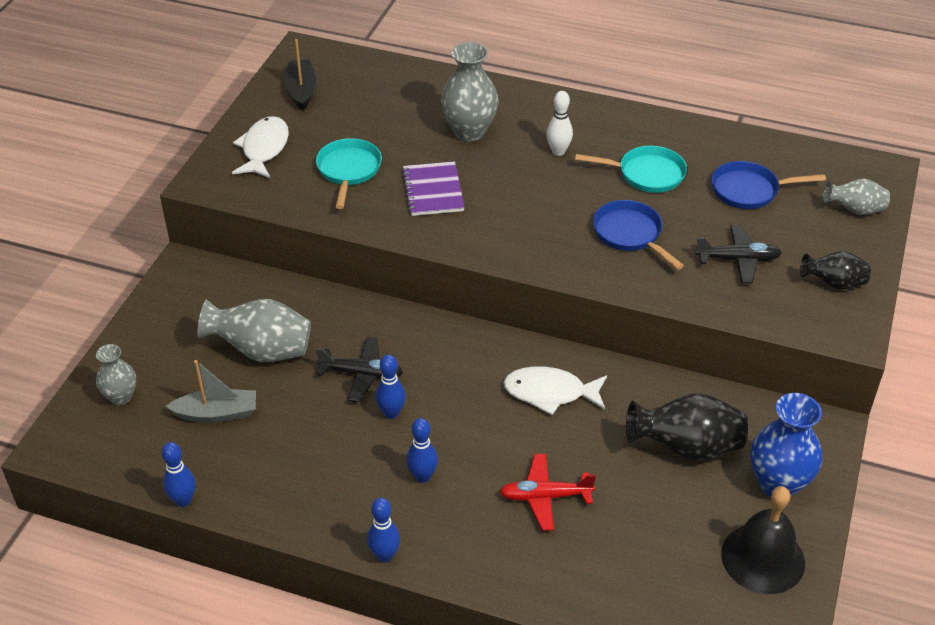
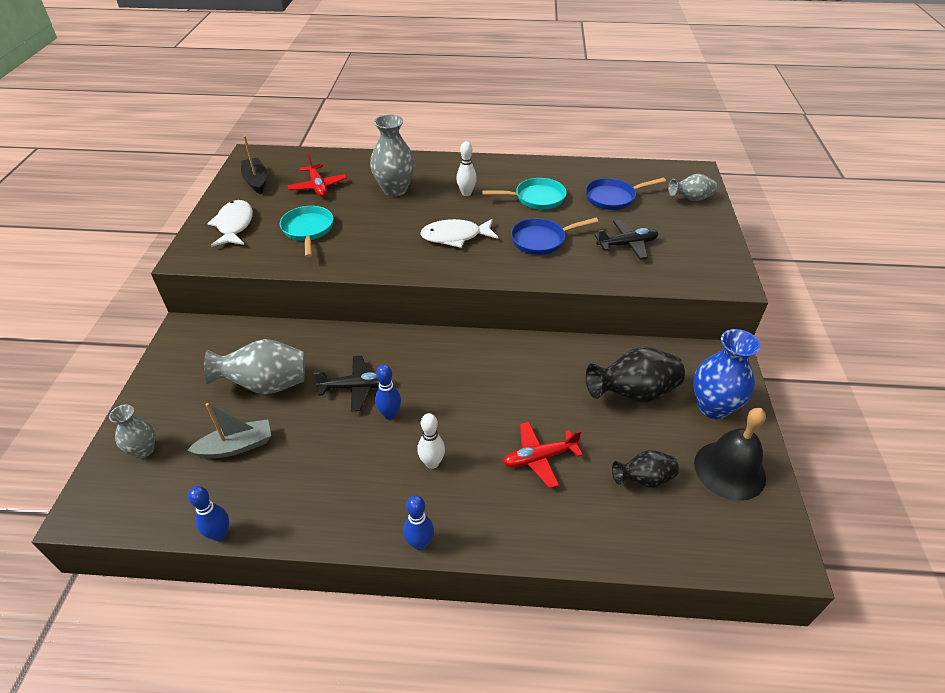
camera: 15 degrees left, 0 degrees up
(375, 111) = (318, 186): none -> red plane
(422, 476) = (432, 463): blue bowling pin -> white bowling pin
(433, 190) = (380, 234): purple notebook -> none
(550, 393) = (513, 372): white fish -> white fish (455, 237)
(630, 234) = (541, 240): blue pan -> blue pan turned 60 degrees counterclockwise
(834, 283) = (702, 249): black vase -> black vase (644, 479)

